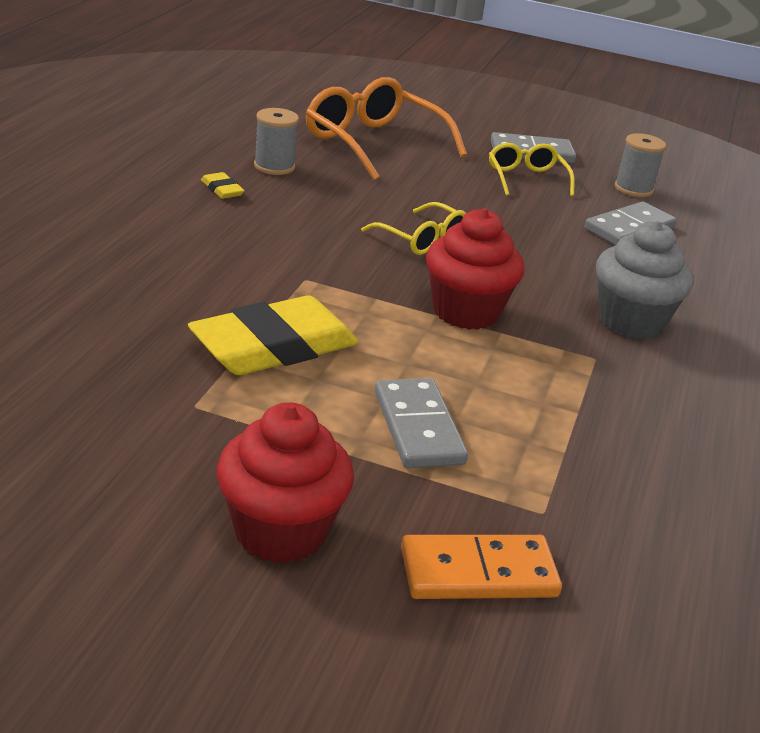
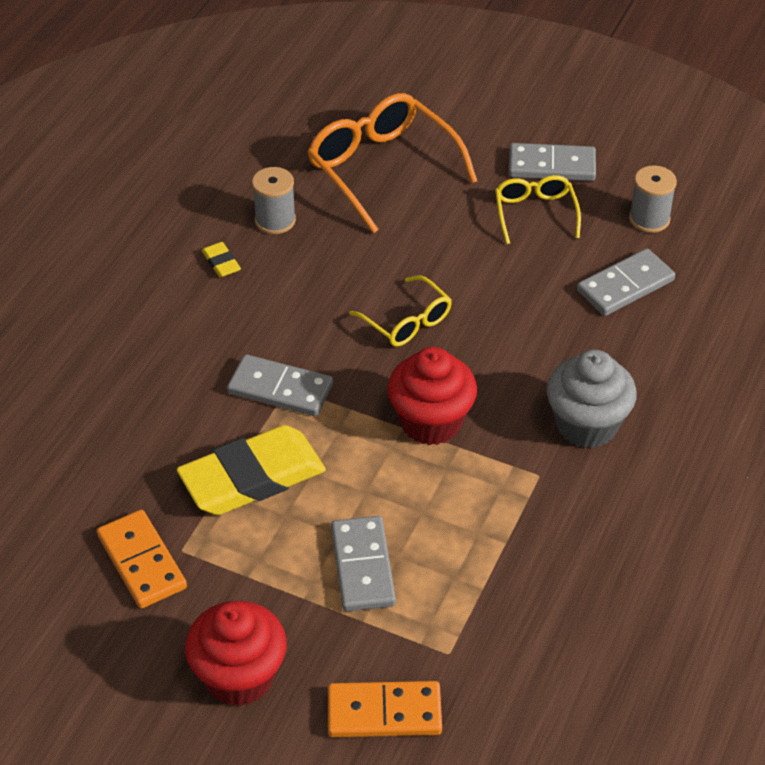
camera: 10 degrees right, 15 degrees up
(144, 415) = (141, 562): none -> orange domino
(296, 279) = (280, 389): none -> grey domino

